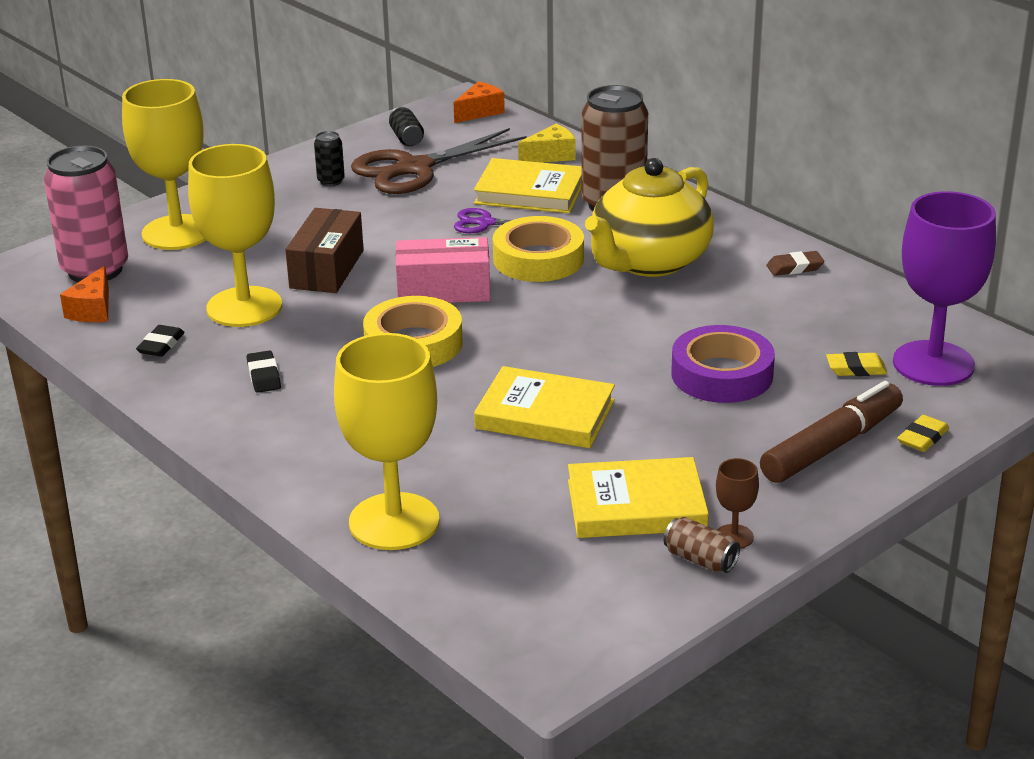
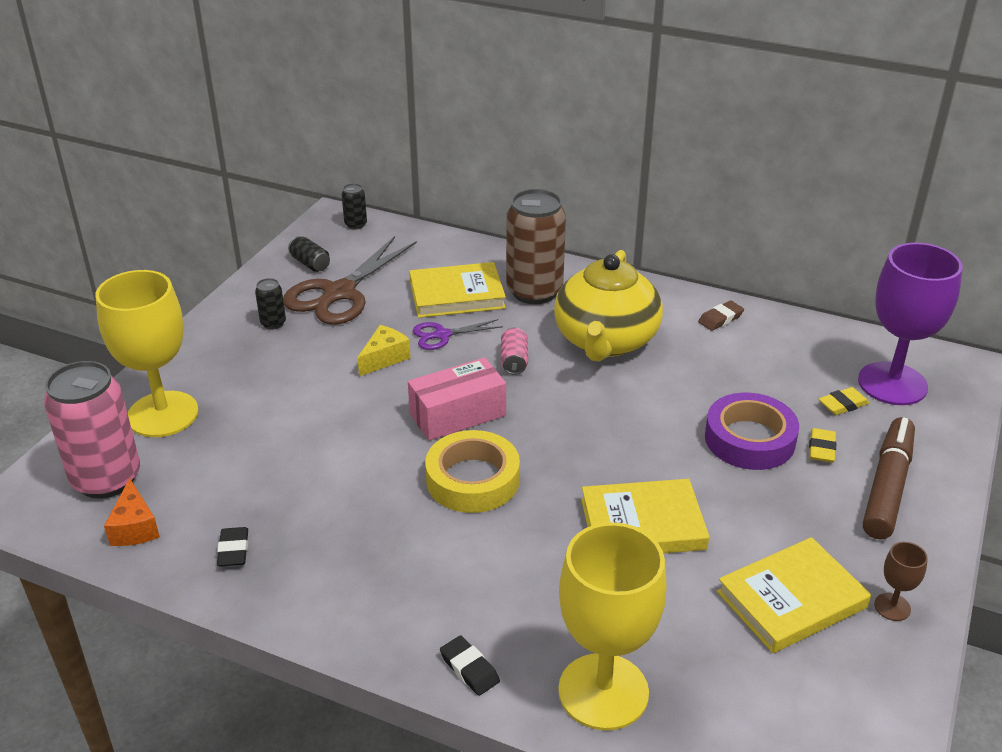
camera: 25 degrees left, 5 degrees up
(244, 307) = (286, 482): yellow goblet -> none
(264, 376) = (360, 557): black eraser -> black eraser (469, 669)
(326, 269) = (335, 419): brown box -> none
(480, 112) = (355, 224): orange cheese -> black can
(538, 259) = (514, 361): yellow tape -> pink can
(551, 156) = (447, 255): yellow cheese -> yellow cheese (384, 358)
(700, 560) = (887, 641): brown can -> none
(922, 438) = (944, 458): yellow eraser -> yellow eraser (821, 449)

